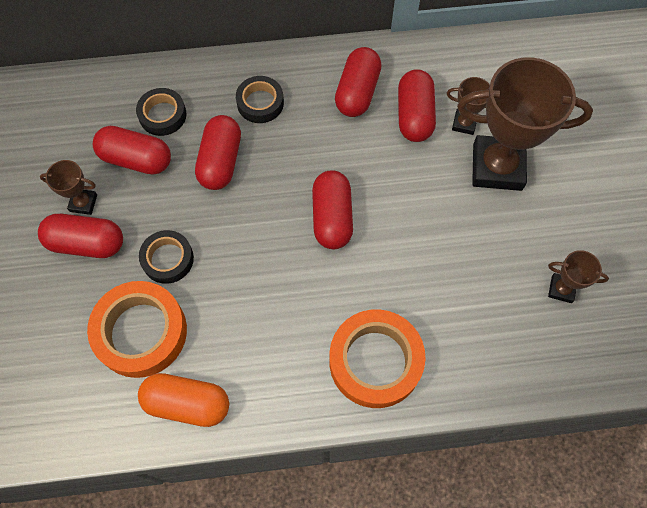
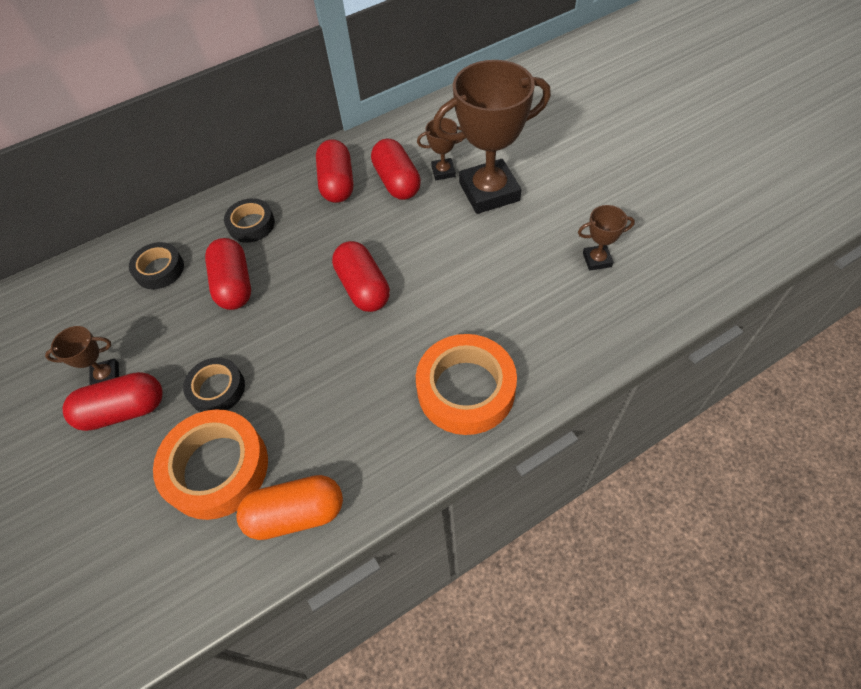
camera: 20 degrees left, 10 degrees down
(136, 159) = (147, 316): red capsule -> none

